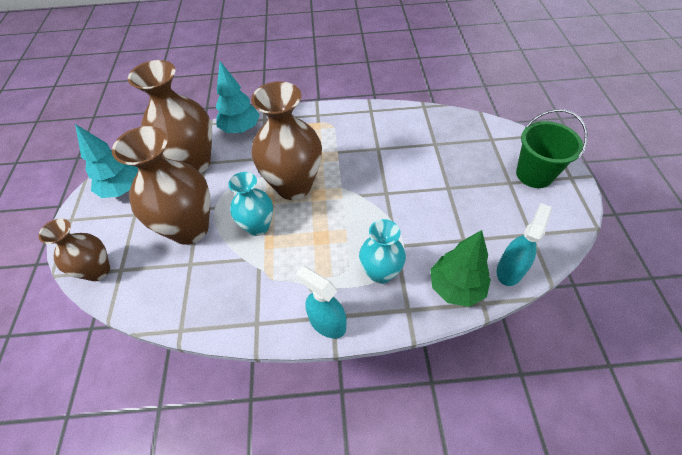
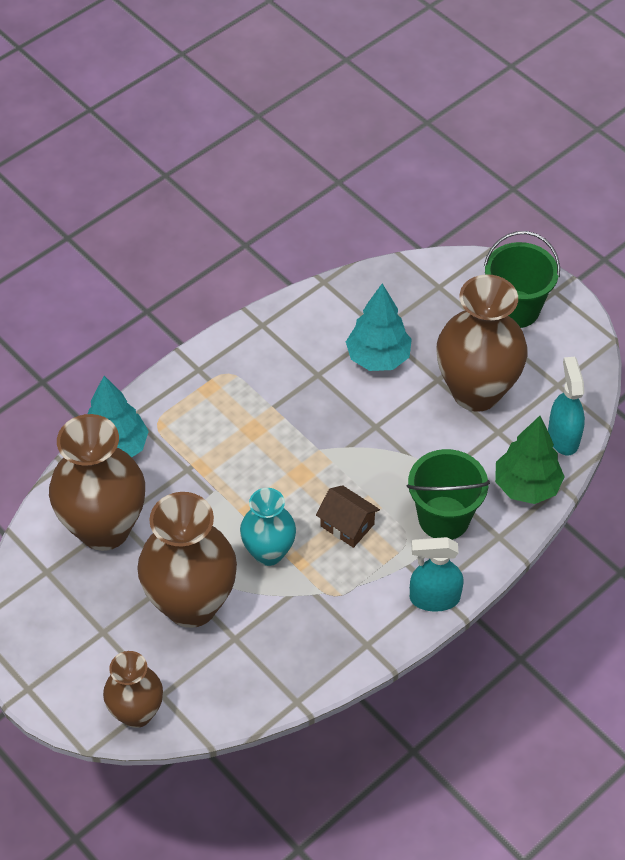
camera: 40 degrees left, 0 degrees up
(123, 189) = (50, 615): turquoise tree -> turquoise tree (378, 358)
(293, 186) = (262, 481): brown vase -> brown vase (476, 391)
(316, 239) = (347, 525): none -> brown house
(380, 273) = (444, 518): turquoise vase -> green bucket

